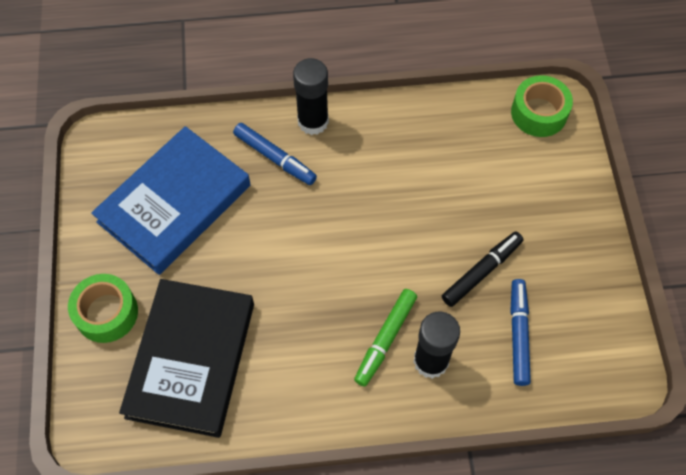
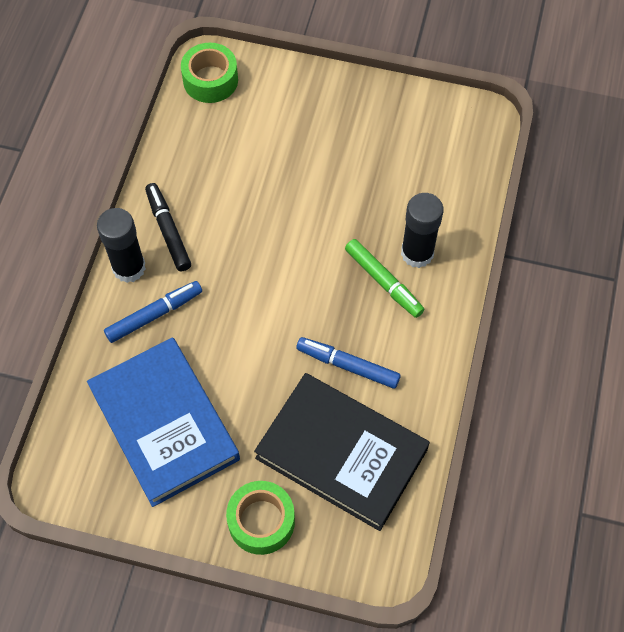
camera: 70 degrees left, 0 degrees up
(482, 271) = (349, 184): black marker -> black marker (168, 230)
(518, 334) = (417, 178): blue marker -> blue marker (348, 365)

